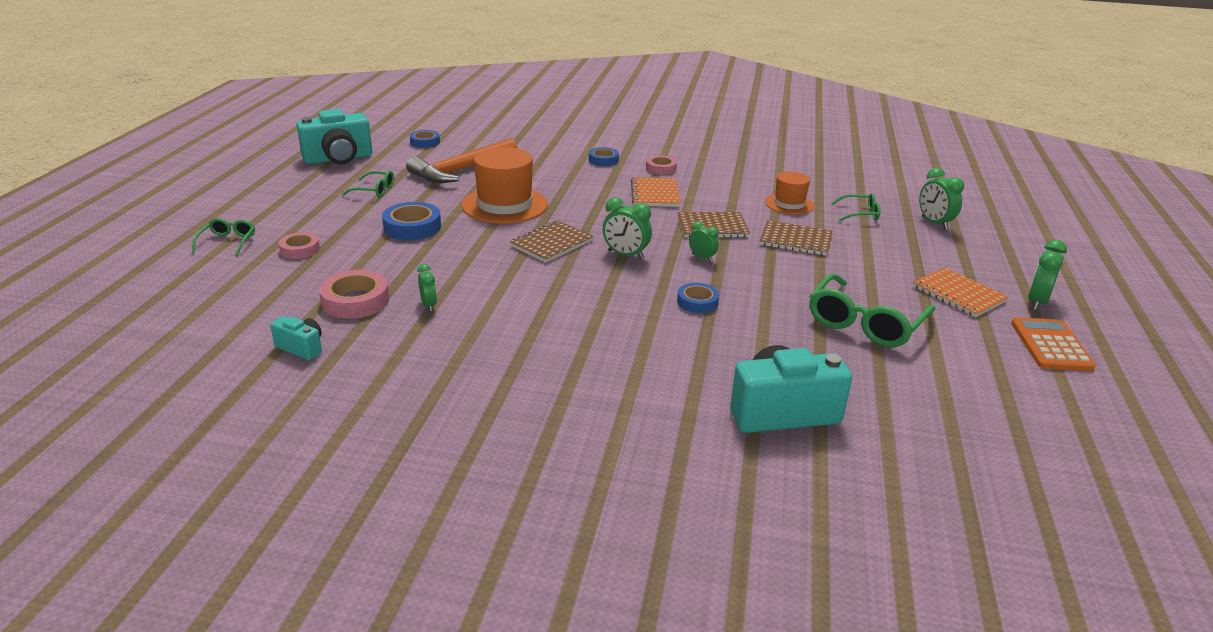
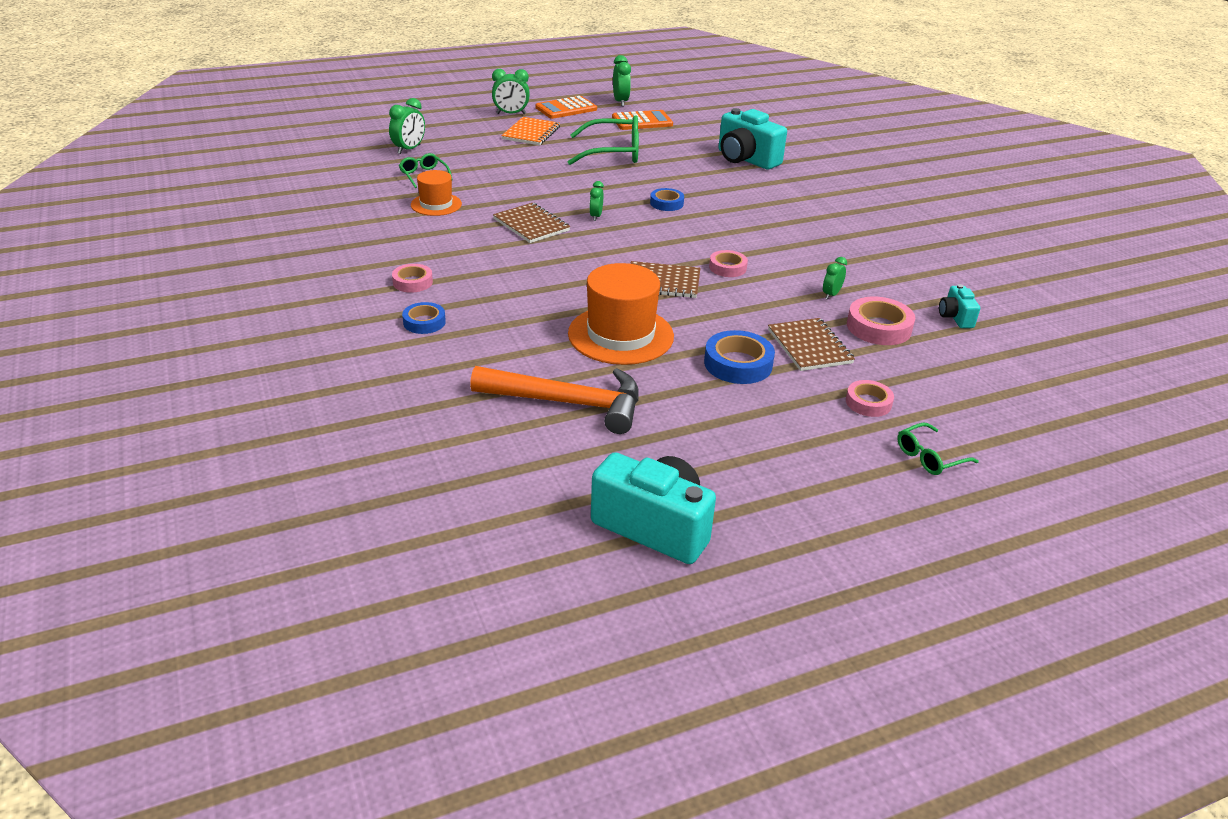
camera: 125 degrees left, 5 degrees up
(374, 190) = (698, 435): green glasses -> none
(425, 142) = (508, 482): blue tape -> none
(537, 279) = (727, 267): none -> pink tape
(625, 254) = (635, 245): green clock -> green clock (620, 102)
(655, 194) = (489, 267): orange notebook -> none
(795, 240) = (512, 190): brown notebook -> brown notebook (809, 346)
(977, 386) = (642, 121): none -> orange calculator

